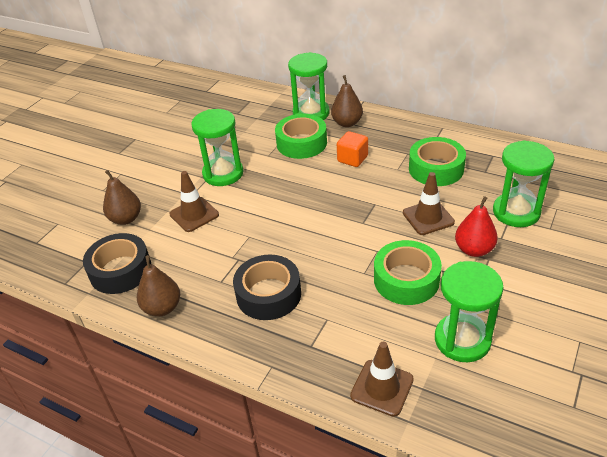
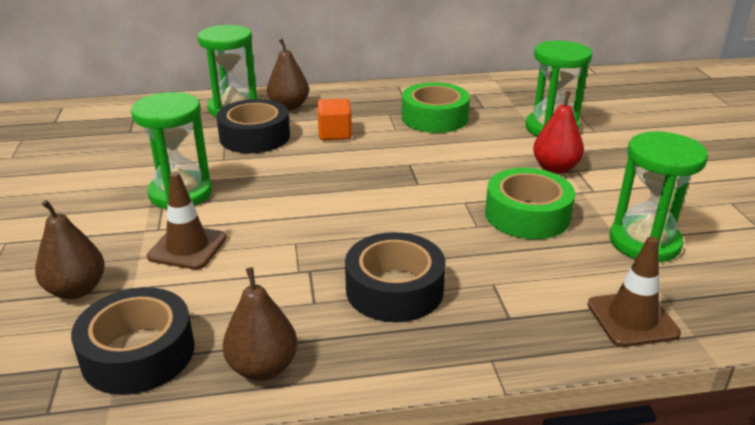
camera: 40 degrees left, 10 degrees down
(301, 143) = (255, 137): green tape -> black tape
(428, 217) = (479, 157): brown traffic cone -> none

